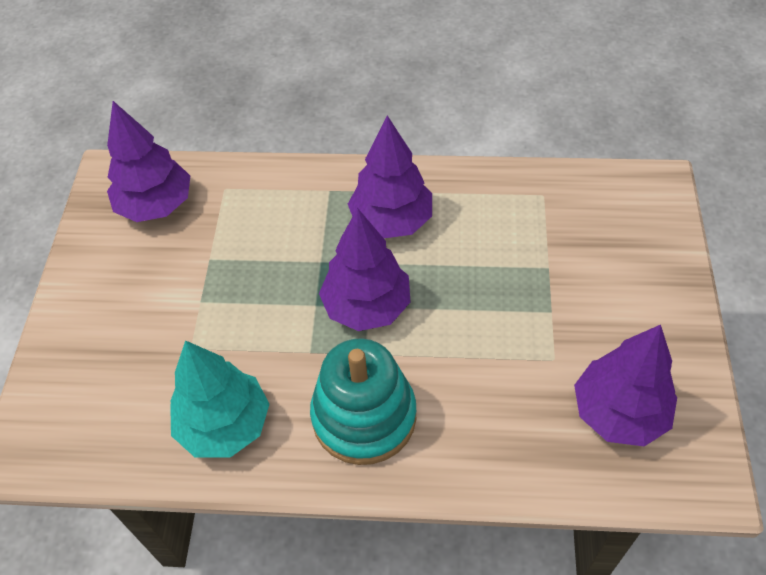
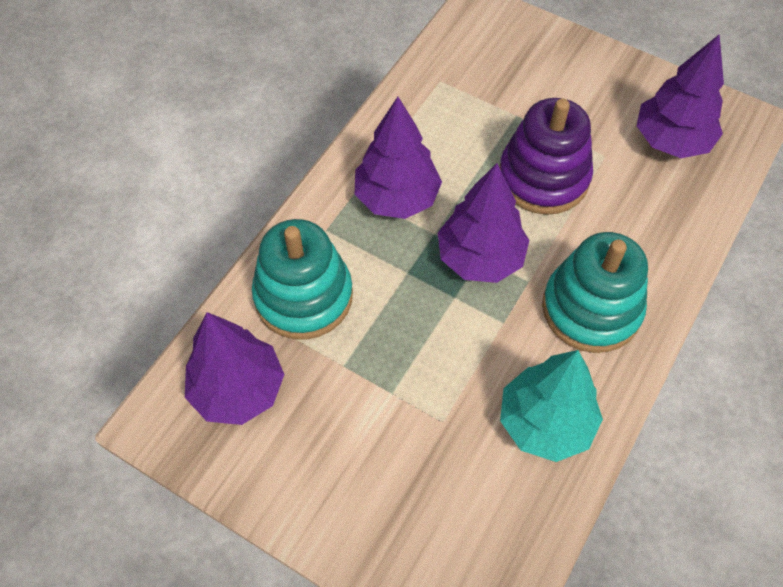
camera: 65 degrees left, 5 degrees up
(258, 205) = (303, 296): none -> turquoise stacking toy
(489, 318) = (543, 177): none -> purple stacking toy

